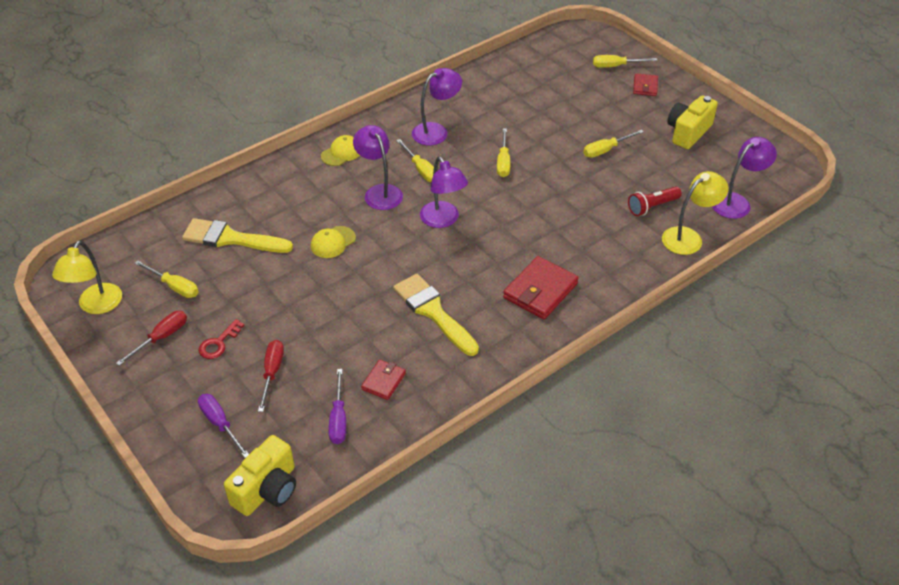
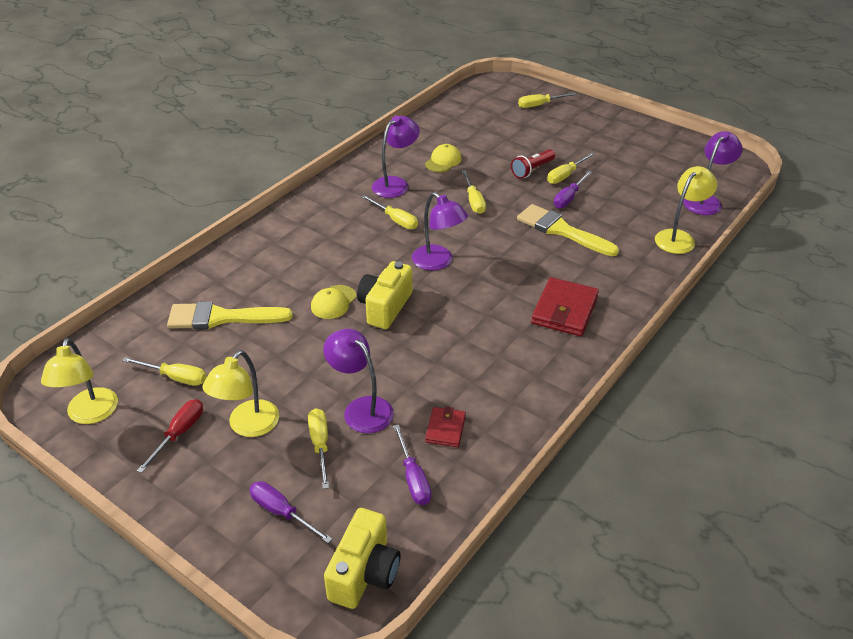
camera: 15 degrees left, 5 degrees down
(219, 343) = (248, 426): red key -> yellow lamp
(272, 372) = (320, 445): red screwdriver -> yellow screwdriver
(341, 153) = (308, 218): yellow cap -> yellow cap (443, 161)
(379, 192) = (362, 247): purple lamp -> purple lamp (361, 408)
(433, 312) = (467, 350): yellow brush -> yellow brush (561, 230)
(598, 175) = (569, 198): none -> purple screwdriver
(645, 87) = (574, 118): red wallet -> none
(652, 207) = (632, 217): red flashlight -> red flashlight (532, 170)
(688, 132) = (632, 149): yellow camera -> yellow camera (385, 307)

